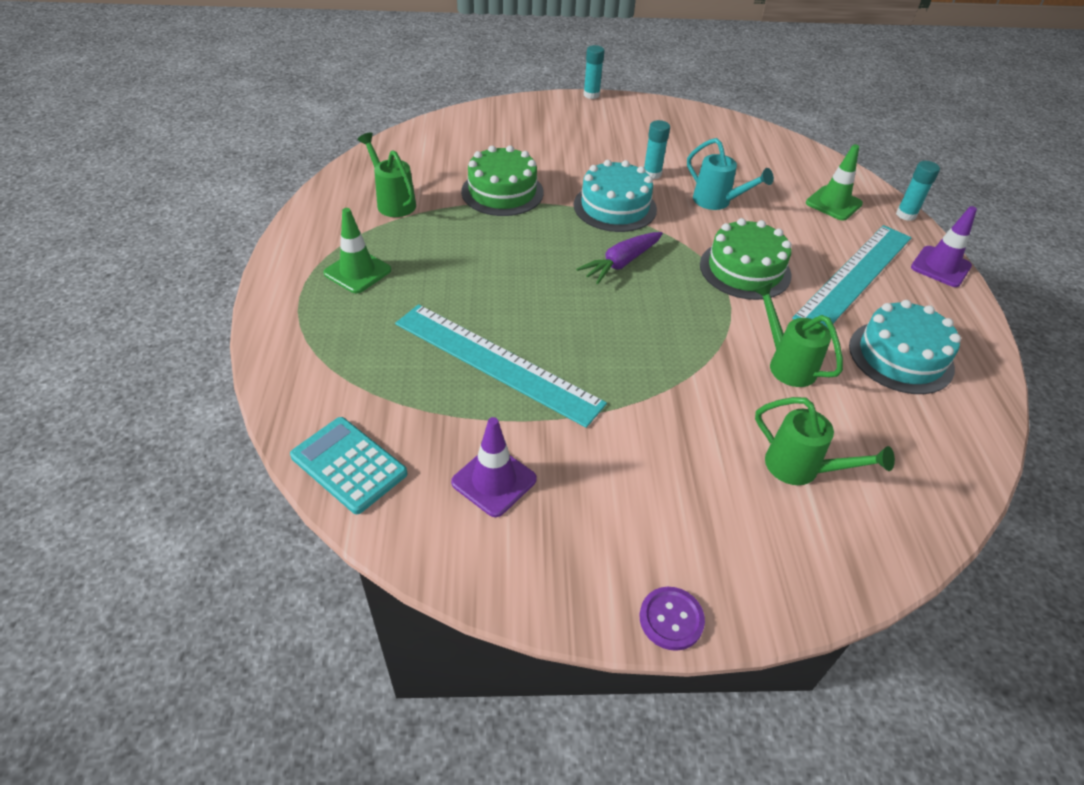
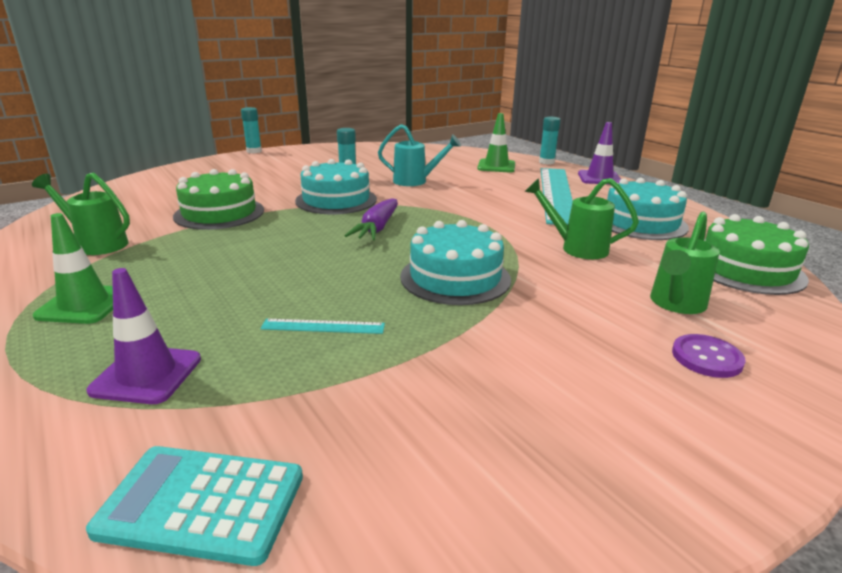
camera: 30 degrees left, 20 degrees down
(494, 481) = (422, 431): purple traffic cone -> purple traffic cone (147, 375)
(496, 362) = (323, 326): turquoise ruler -> turquoise ruler, size x0.42
(636, 354) = (455, 277): none -> turquoise cake
(671, 619) = (748, 473): purple button -> purple button (706, 358)
(745, 270) = (479, 208): green cake -> green cake (746, 269)
(801, 469) = (675, 305): green watering can -> green watering can turned 120 degrees clockwise

